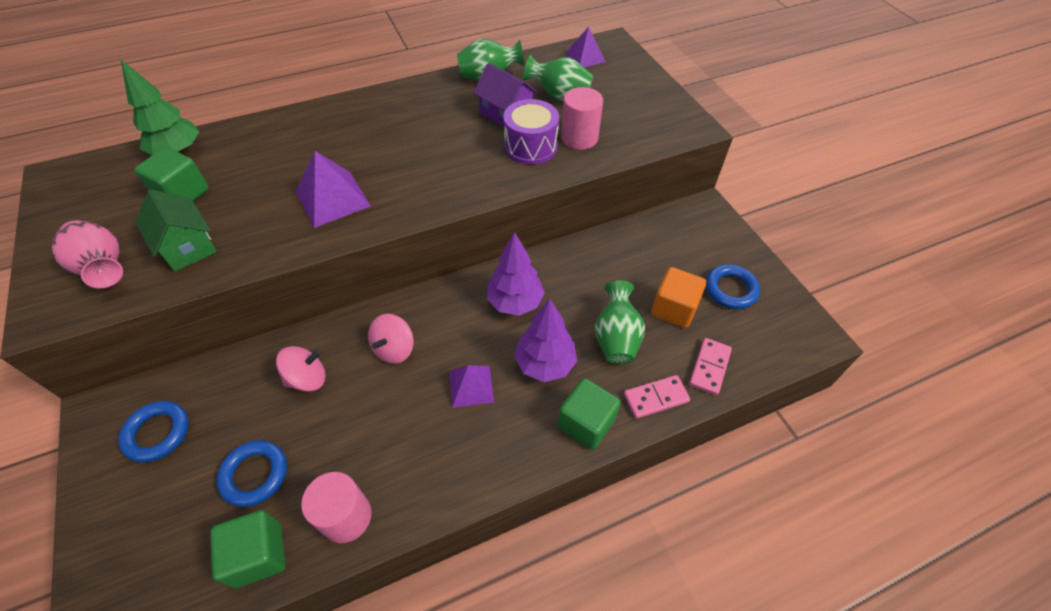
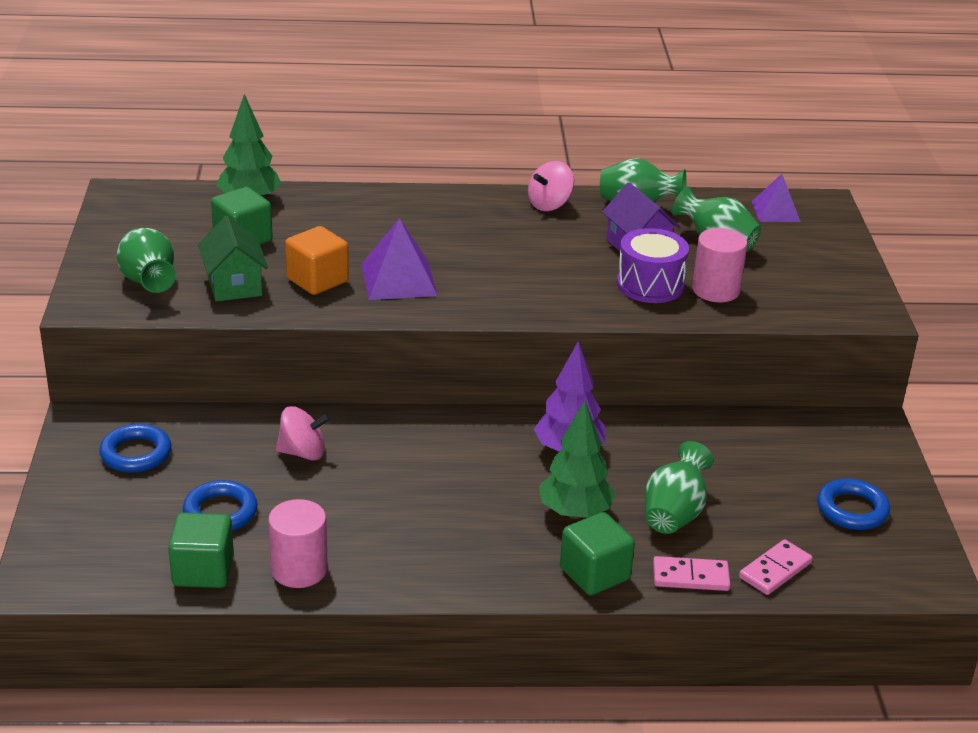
camera: 20 degrees right, 20 degrees down
(104, 268) = (148, 282): pink vase -> green vase
(394, 349) = (408, 454): pink spinning top -> pink spinning top (549, 204)
(471, 386) = (479, 507): purple pyramid -> none
(545, 364) = (575, 512): purple tree -> green tree
(673, 309) = (764, 507): orange cube -> orange cube (317, 280)

